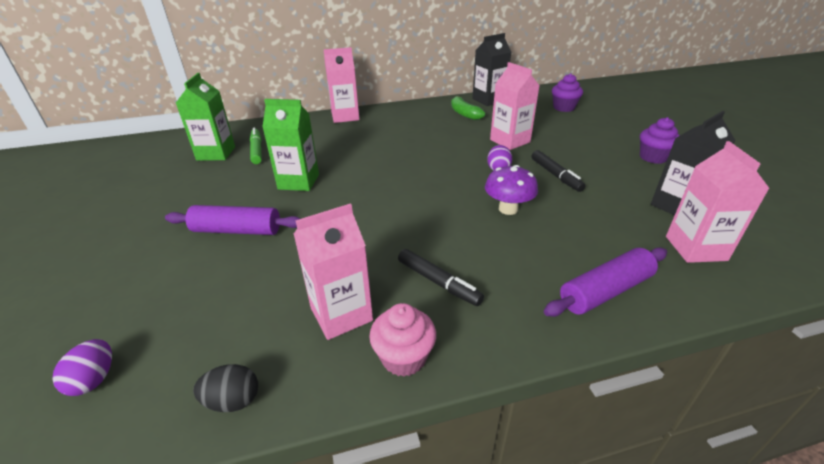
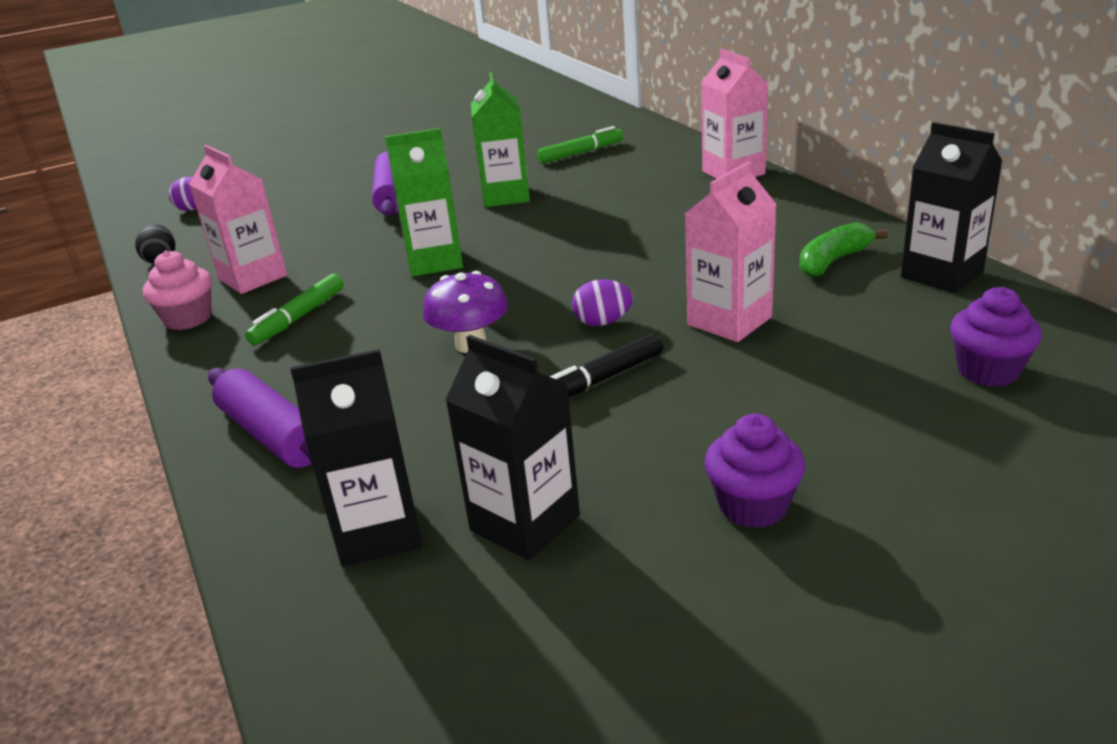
camera: 80 degrees right, 5 degrees down
(216, 153) = (561, 137): green carton -> green carton (435, 261)
(438, 282) = (299, 318): black marker -> green marker
(695, 248) = (378, 532): pink carton -> black carton

